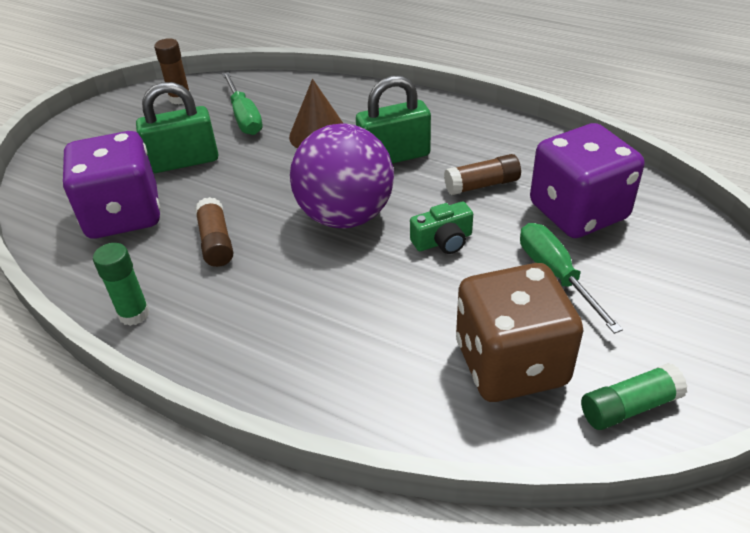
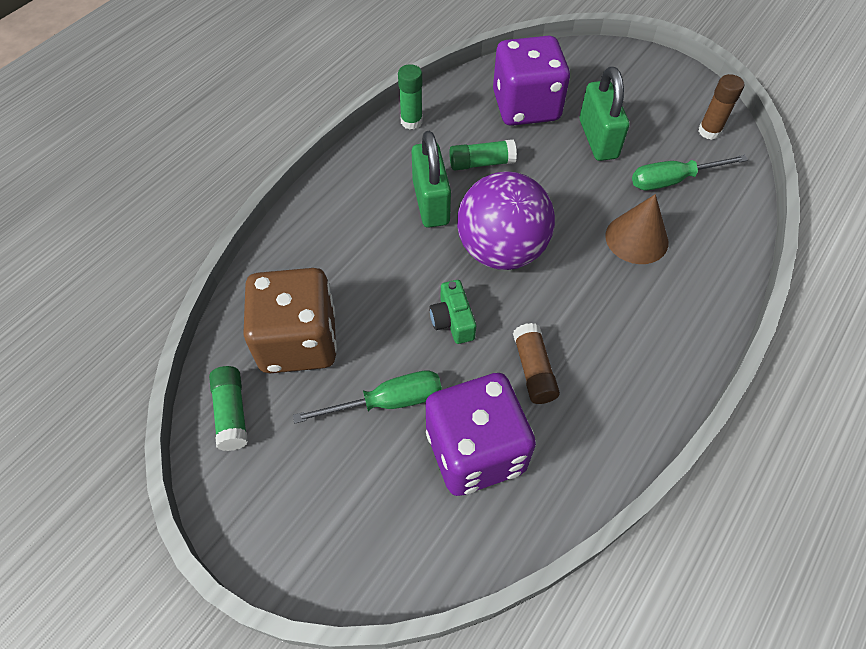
camera: 95 degrees right, 15 degrees up
(216, 242) = (481, 163): brown glue stick -> green glue stick
(394, 156) = (592, 299): green padlock -> green padlock (431, 202)

